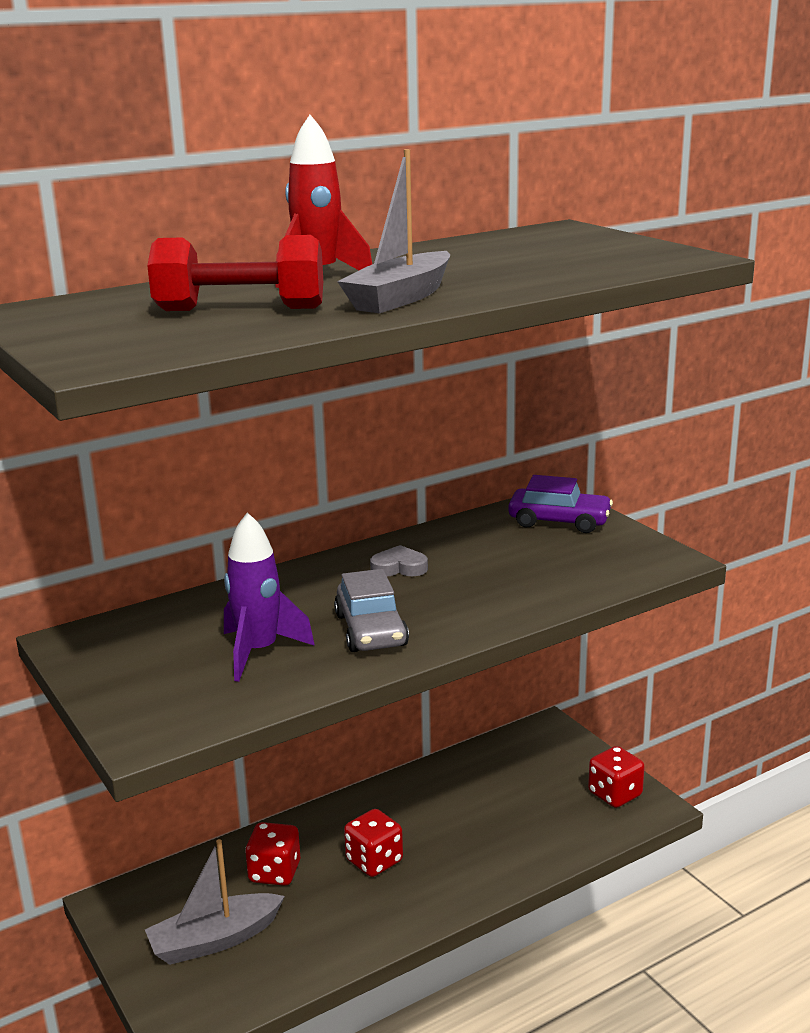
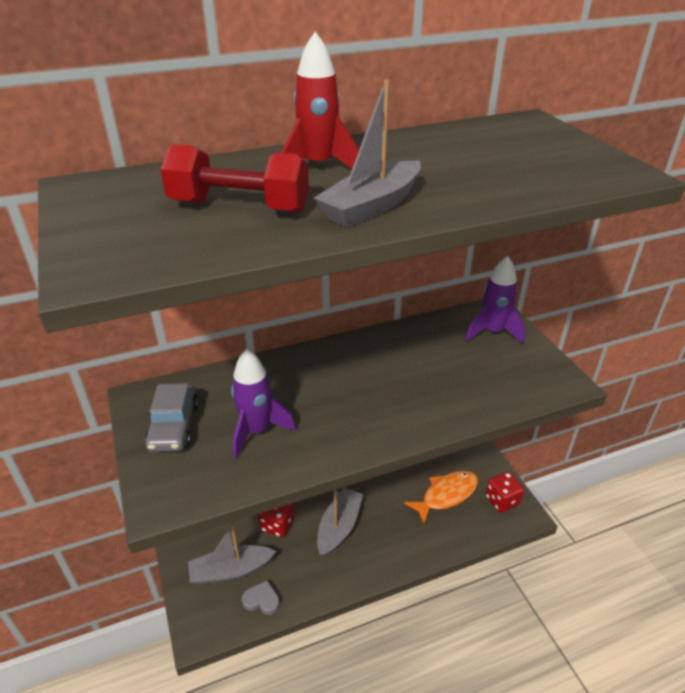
camera: 10 degrees right, 15 degrees up
(371, 630) = (337, 421): grey car -> grey car (174, 426)
(374, 861) = (339, 527): red dice -> grey boat
(399, 567) = (371, 361): grey heart -> grey heart (262, 600)
(530, 799) = (446, 495): none -> orange fish
(559, 521) = (492, 332): purple car -> purple rocket

